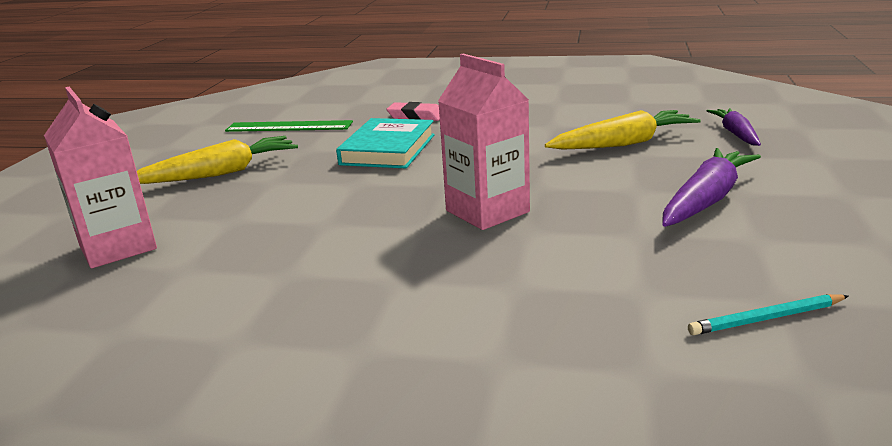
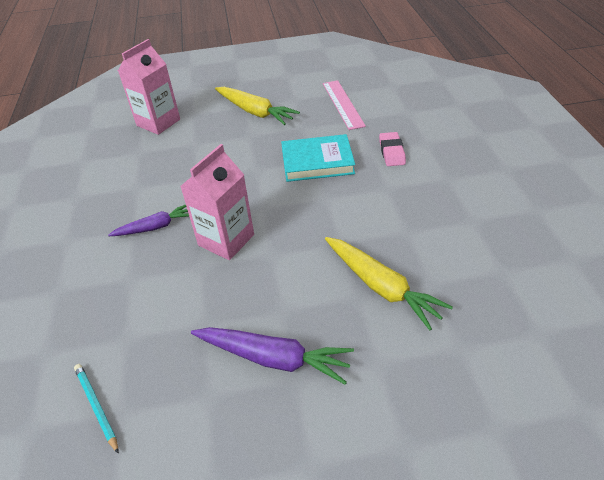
camera: 70 degrees right, 20 degrees up
(289, 126) = (343, 104): green ruler -> pink ruler
(735, 134) = (444, 368): purple carrot -> purple carrot (155, 227)

